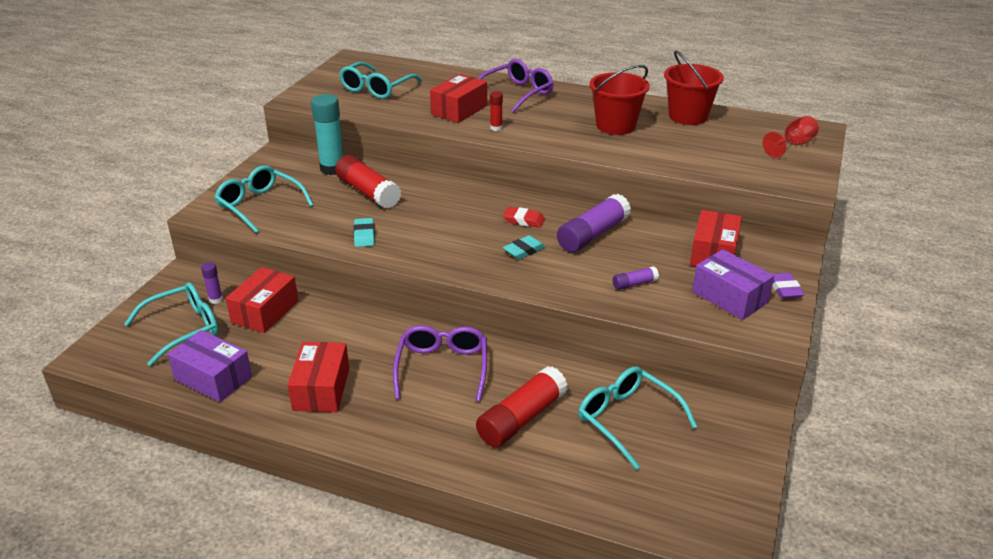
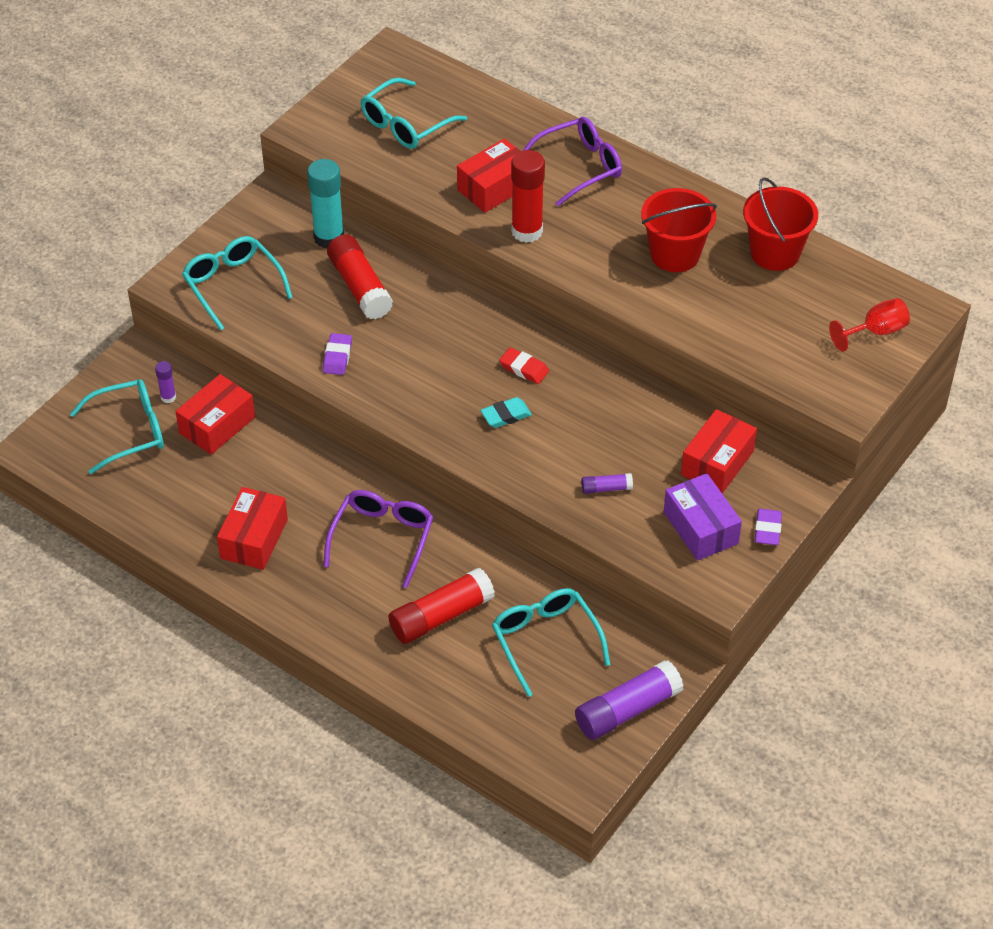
camera: 15 degrees right, 15 degrees up
(213, 378) = (151, 502): purple box -> none
(364, 235) = (337, 357): turquoise eraser -> purple eraser
(496, 128) = (527, 231): red glue stick -> red glue stick, size x2.07
(593, 234) = (593, 407): purple glue stick -> purple glue stick (627, 710)

